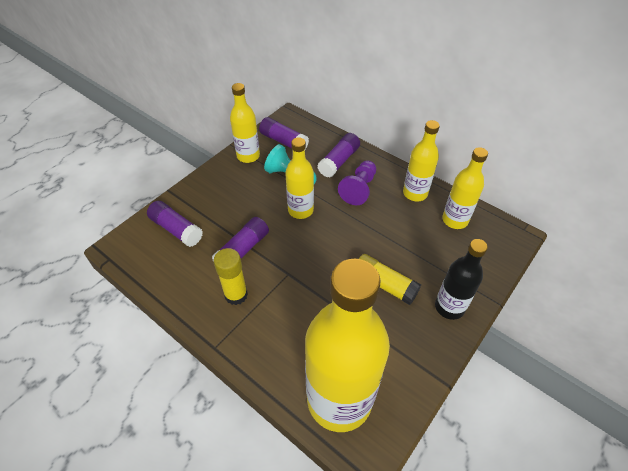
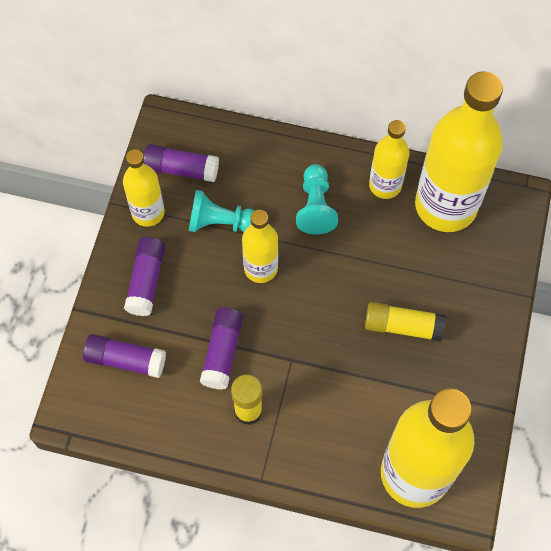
camera: 25 degrees left, 15 degrees up
(339, 161) = (270, 173): purple glue stick -> purple glue stick (146, 280)
(359, 189) = (315, 207): purple pawn -> turquoise pawn
(449, 307) = (481, 323): black bottle -> none
(455, 220) = (445, 206): yellow bottle -> yellow bottle, size x1.90

